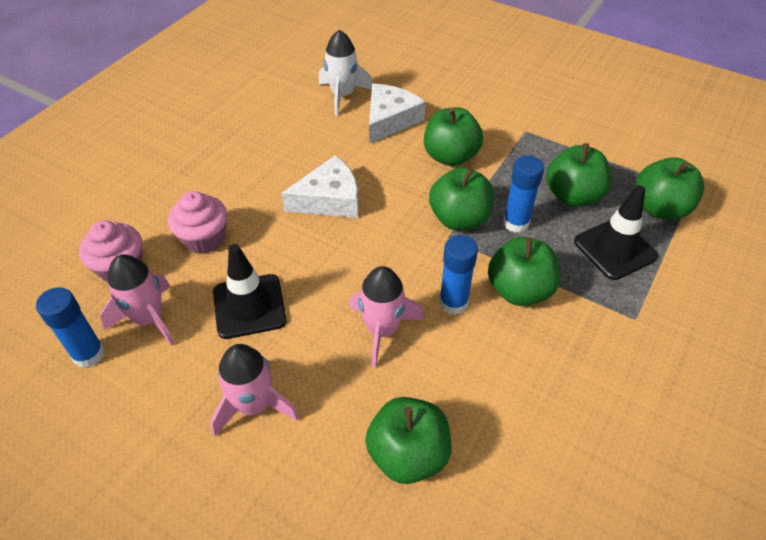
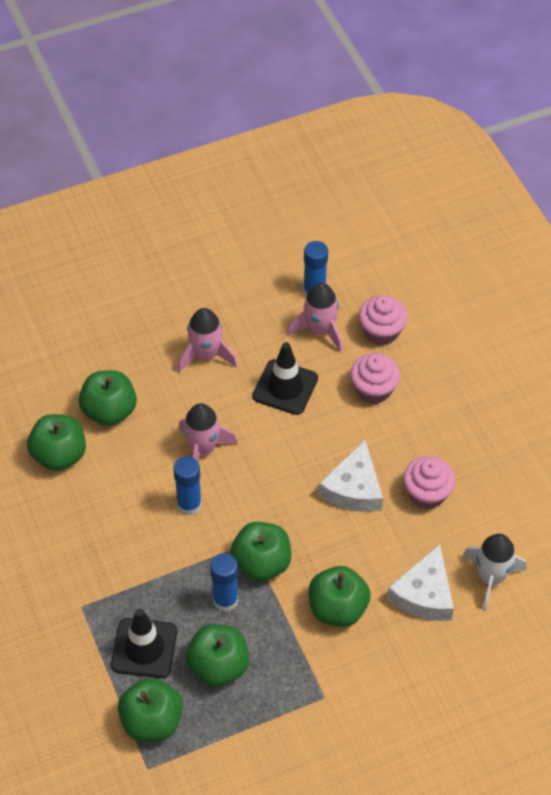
camera: 125 degrees right, 5 degrees up
(296, 156) = (426, 493): none -> pink cupcake
(390, 120) = (424, 594): white cheese -> white cheese turned 45 degrees clockwise
(519, 290) = (164, 552): green apple -> green apple (59, 455)

